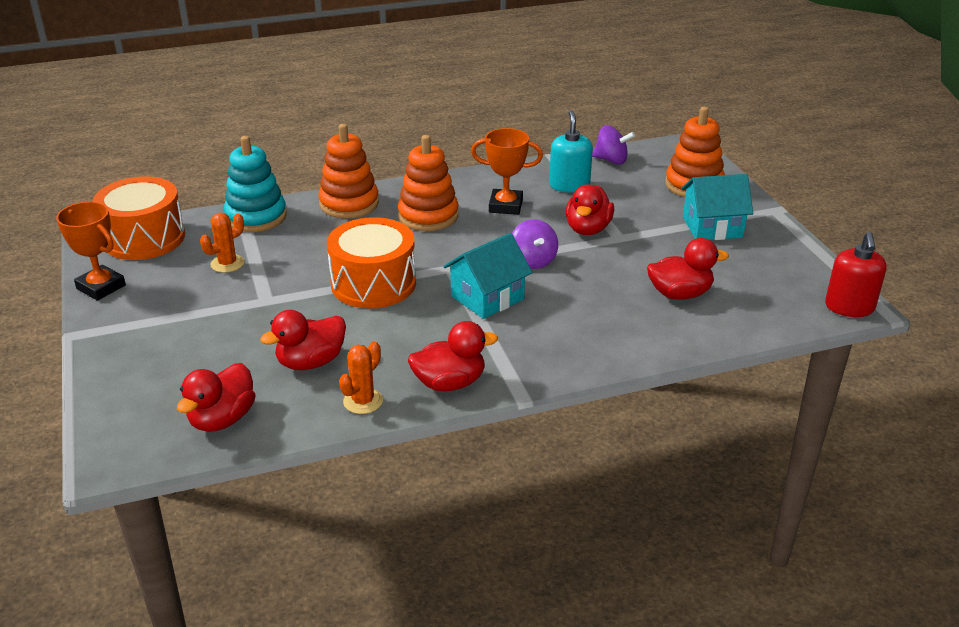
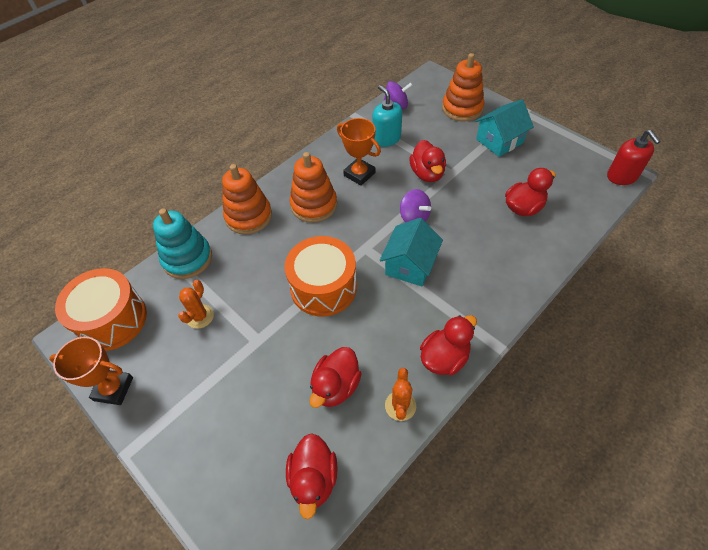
camera: 25 degrees left, 20 degrees up
(505, 206) = (359, 174): orange trophy -> orange trophy turned 60 degrees clockwise

